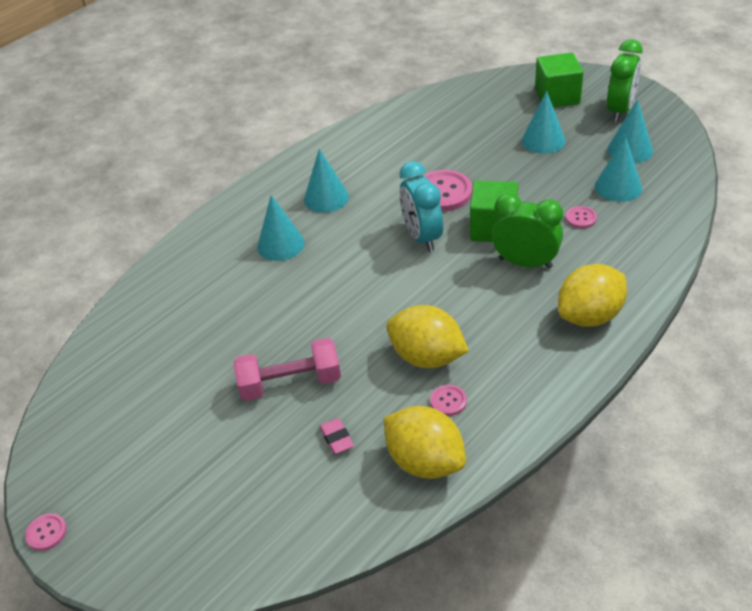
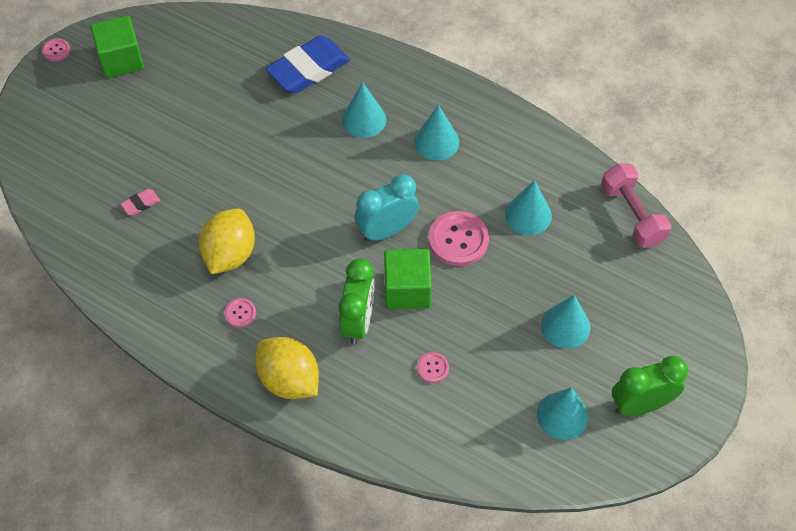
camera: 75 degrees right, 15 degrees up
(196, 282) = (308, 69): none -> blue eraser
(290, 383) = (196, 162): pink dumbbell -> pink dumbbell (632, 215)
(425, 462) = (119, 267): yellow lemon -> none
(448, 401) = (181, 276): pink button -> pink button (240, 313)
(557, 96) = (658, 336): green cube -> green cube (121, 60)
(618, 187) = (491, 403): turquoise cone -> turquoise cone (528, 215)
(620, 111) = (640, 404): green clock -> green clock turned 150 degrees clockwise

